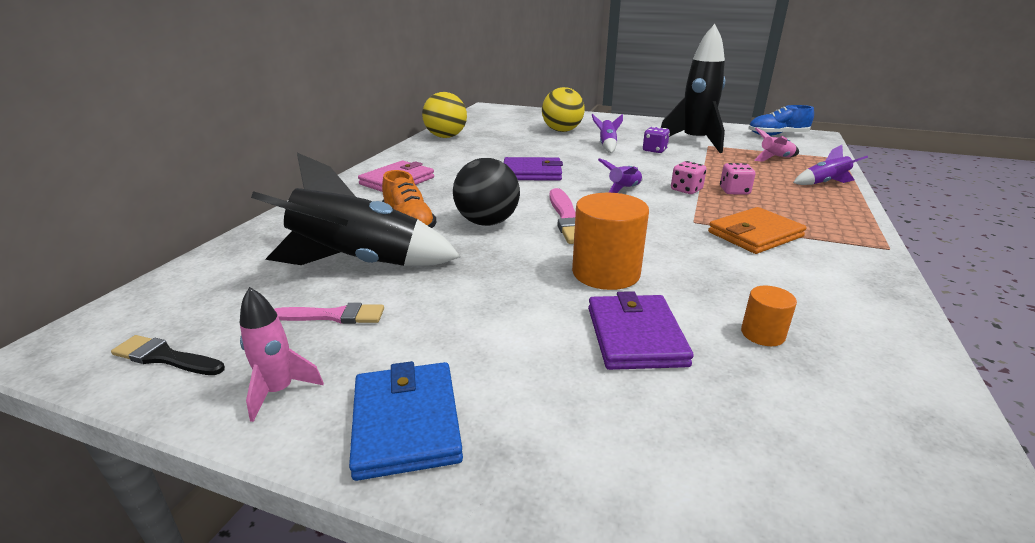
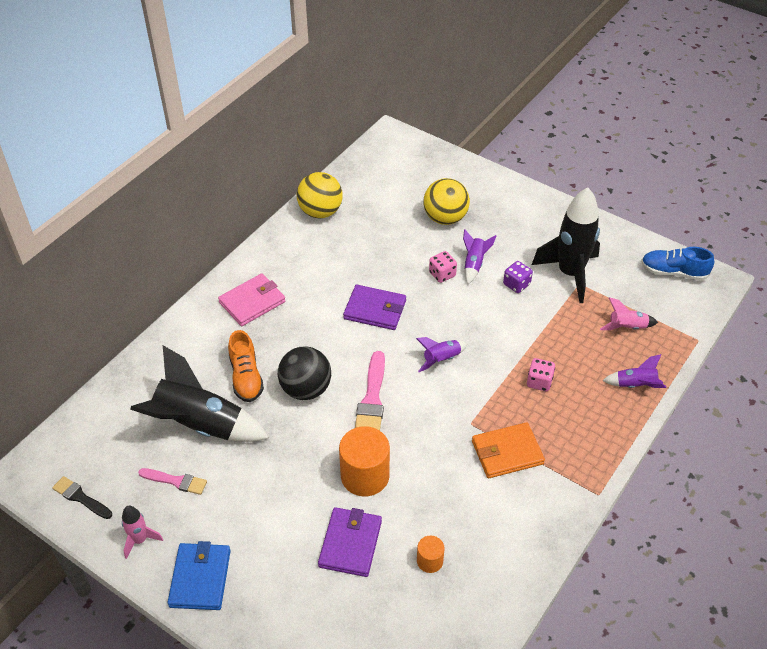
camera: 15 degrees right, 20 degrees up
(686, 190) = (497, 371): pink dice -> pink dice (442, 274)

